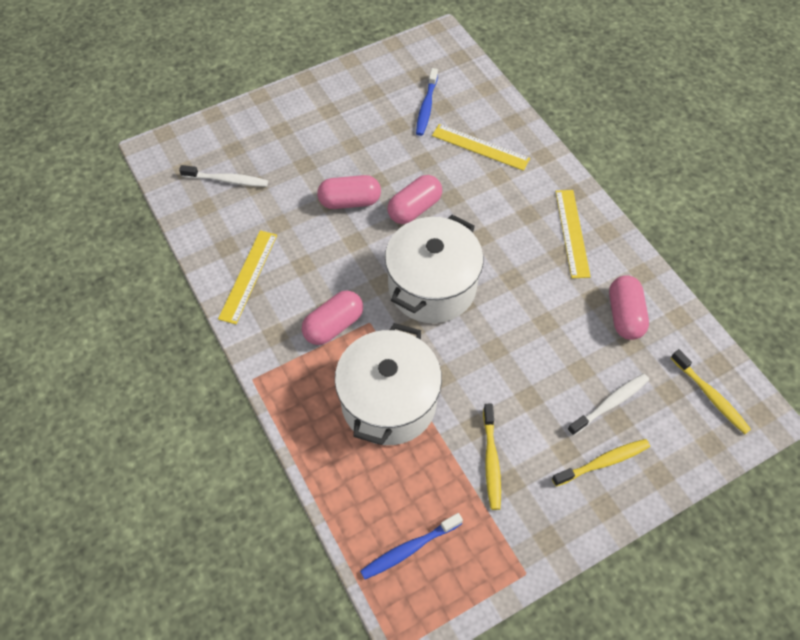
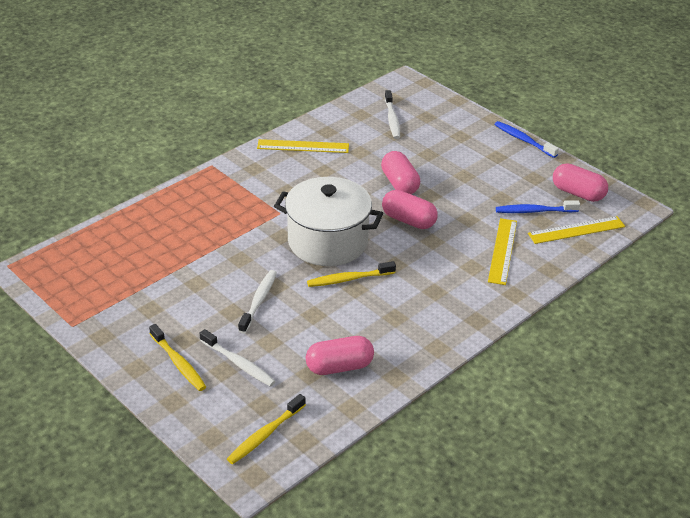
camera: 75 degrees right, 20 degrees down
(333, 325) = (271, 195): pink capsule -> pink capsule (578, 193)
(388, 402) = (208, 233): white pot -> none
(409, 549) = (85, 261): blue toothbrush -> blue toothbrush (524, 140)
(491, 460) = (167, 295): yellow toothbrush -> yellow toothbrush (349, 279)
(517, 369) = (258, 301): none -> white toothbrush
(572, 233) = (424, 322): yellow ruler -> yellow ruler (576, 230)

